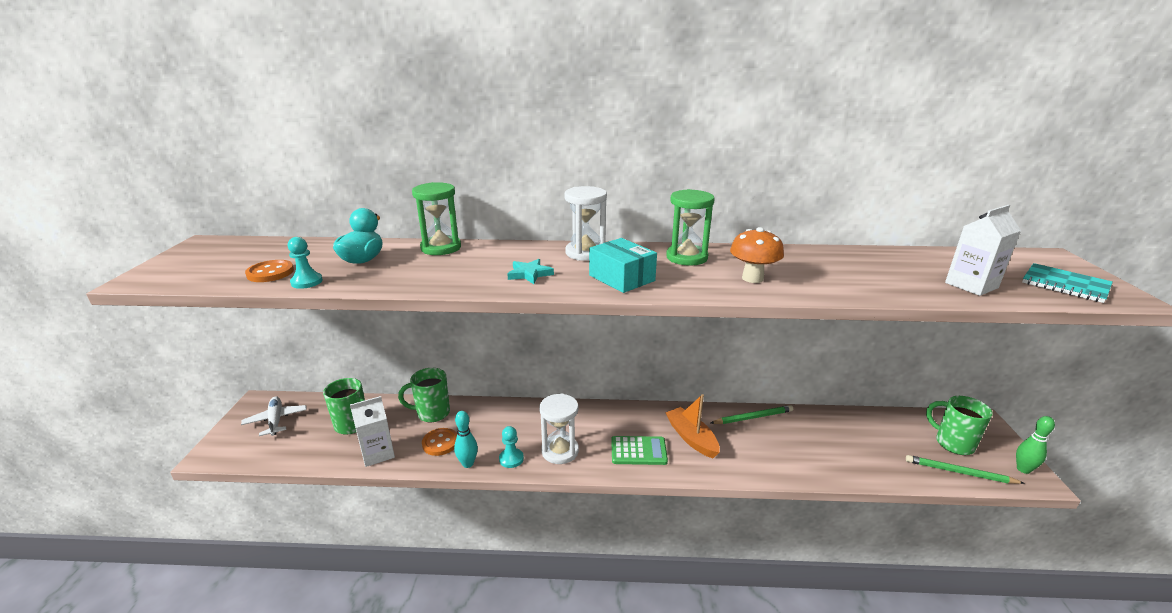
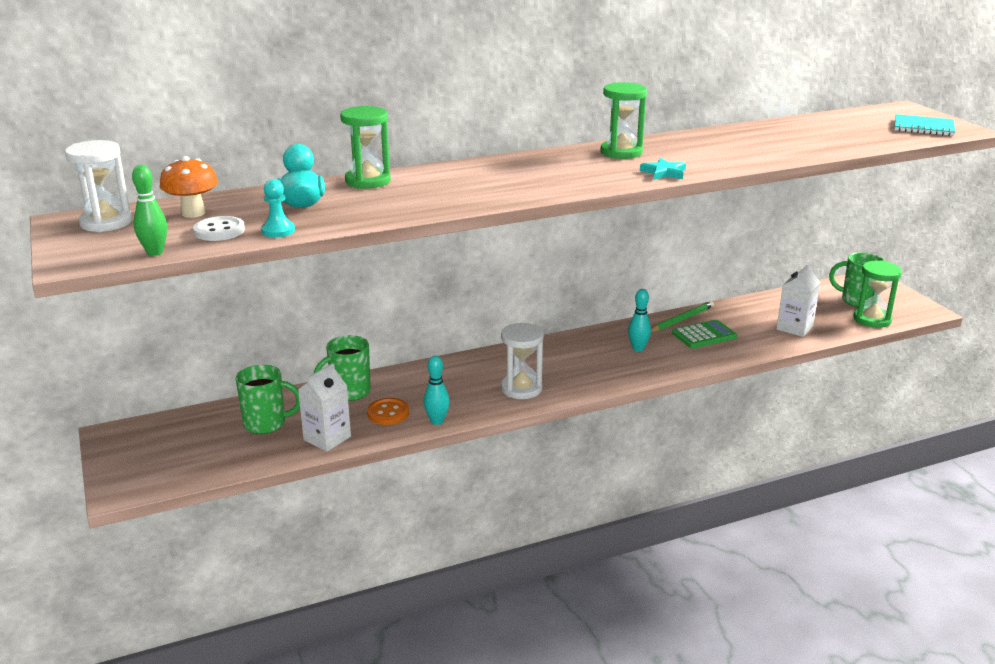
camera: 25 degrees left, 0 degrees up
(270, 273) = (219, 231): orange button -> white button
(276, 420) = (161, 443): white plane -> none
(511, 459) = (478, 406): turquoise pawn -> none
(529, 274) = (496, 187): turquoise star -> turquoise star (664, 172)
(585, 253) = (523, 163): white hourglass -> white hourglass (106, 222)
(621, 278) = (585, 177): turquoise box -> none
(638, 451) = (597, 370): green calculator -> green calculator (704, 335)
(691, 438) = (638, 348): orange boat -> turquoise bowling pin
(752, 278) = (695, 159): orange mushroom -> orange mushroom (193, 213)
(960, 472) = (872, 319): green pencil -> green hourglass
(971, 285) = (861, 138): white carton -> white carton (794, 328)
(1023, 469) = (916, 306): green bowling pin -> green bowling pin (155, 252)

